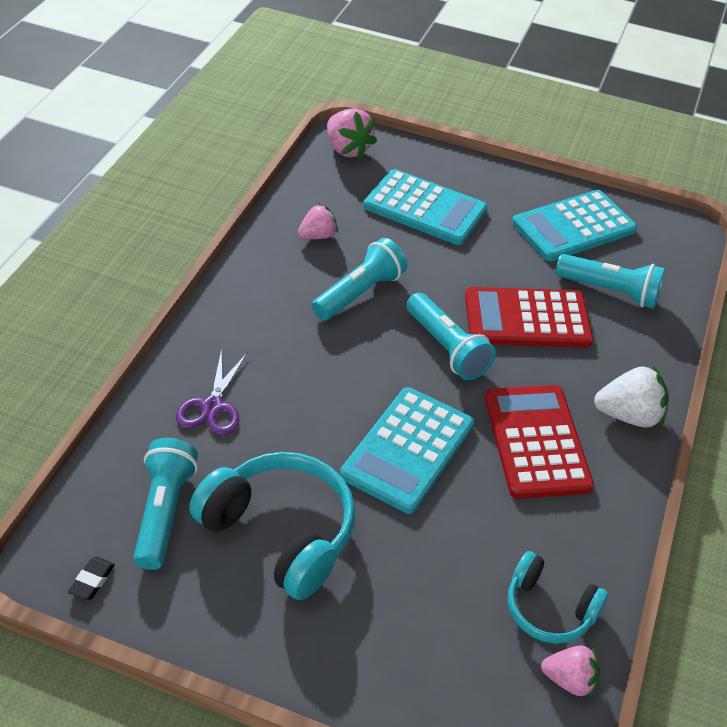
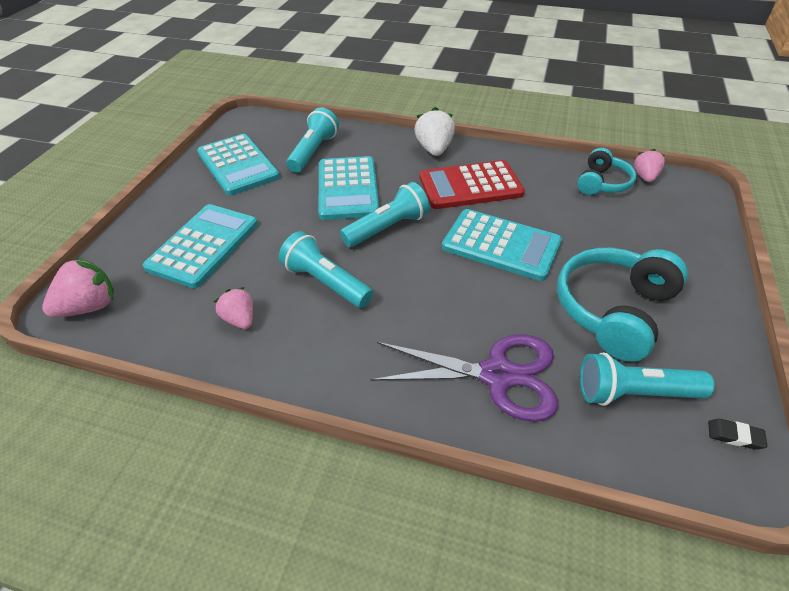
camera: 90 degrees left, 0 degrees up
(212, 406) = (497, 375): purple scissors -> purple scissors, size x1.64
(527, 319) = (348, 188): red calculator -> turquoise calculator

